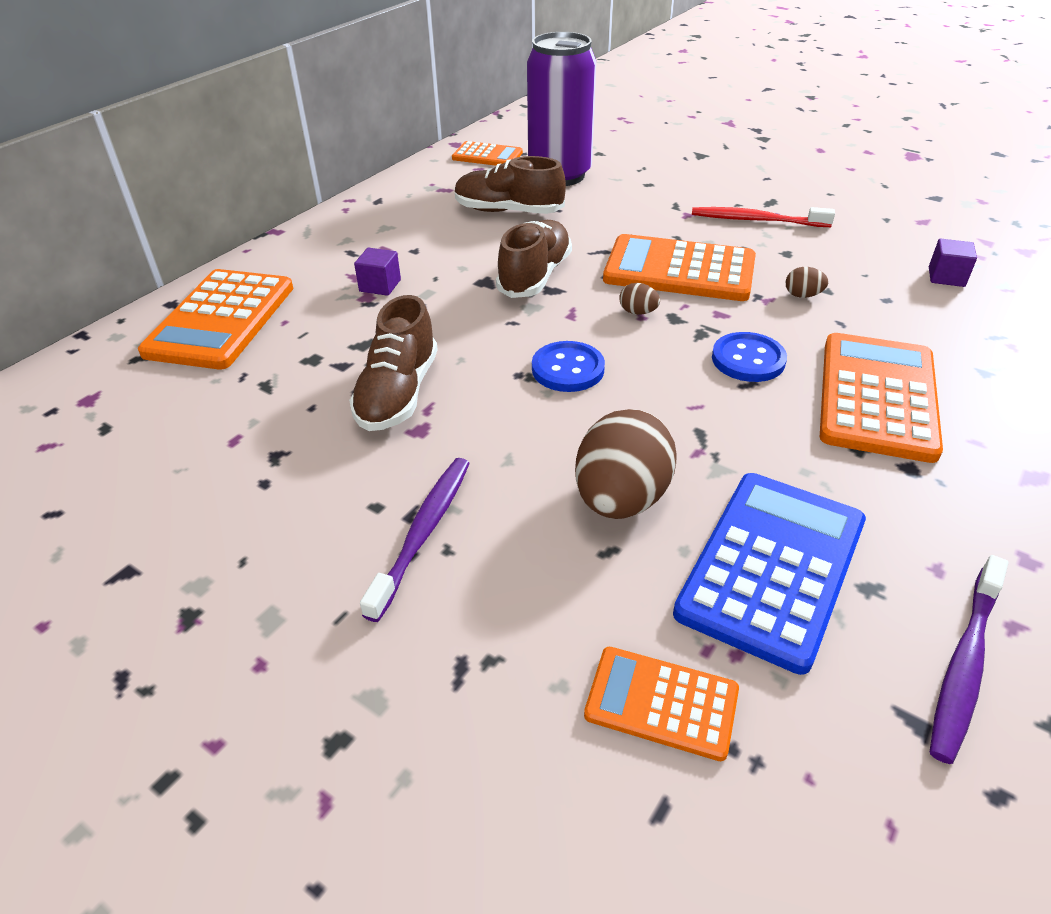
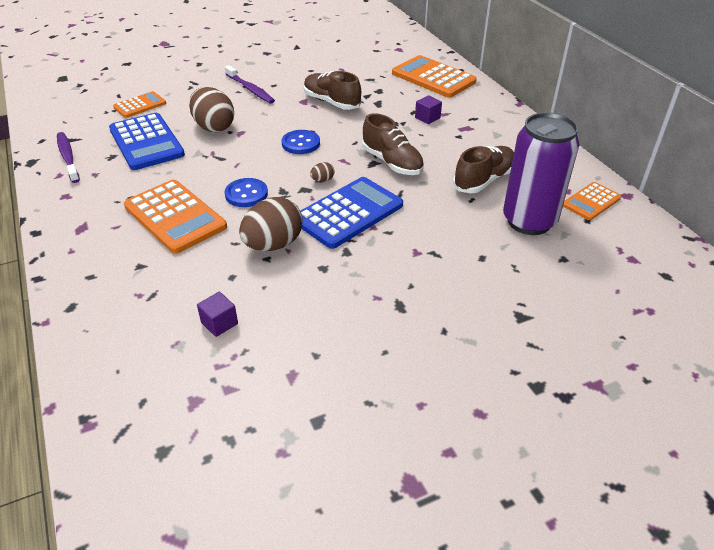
camera: 120 degrees right, 0 degrees up
(679, 270) = (348, 213): orange calculator -> blue calculator
(757, 220) = (377, 280): red toothbrush -> none
(802, 295) = (273, 245): brown egg -> brown egg, size x2.35

